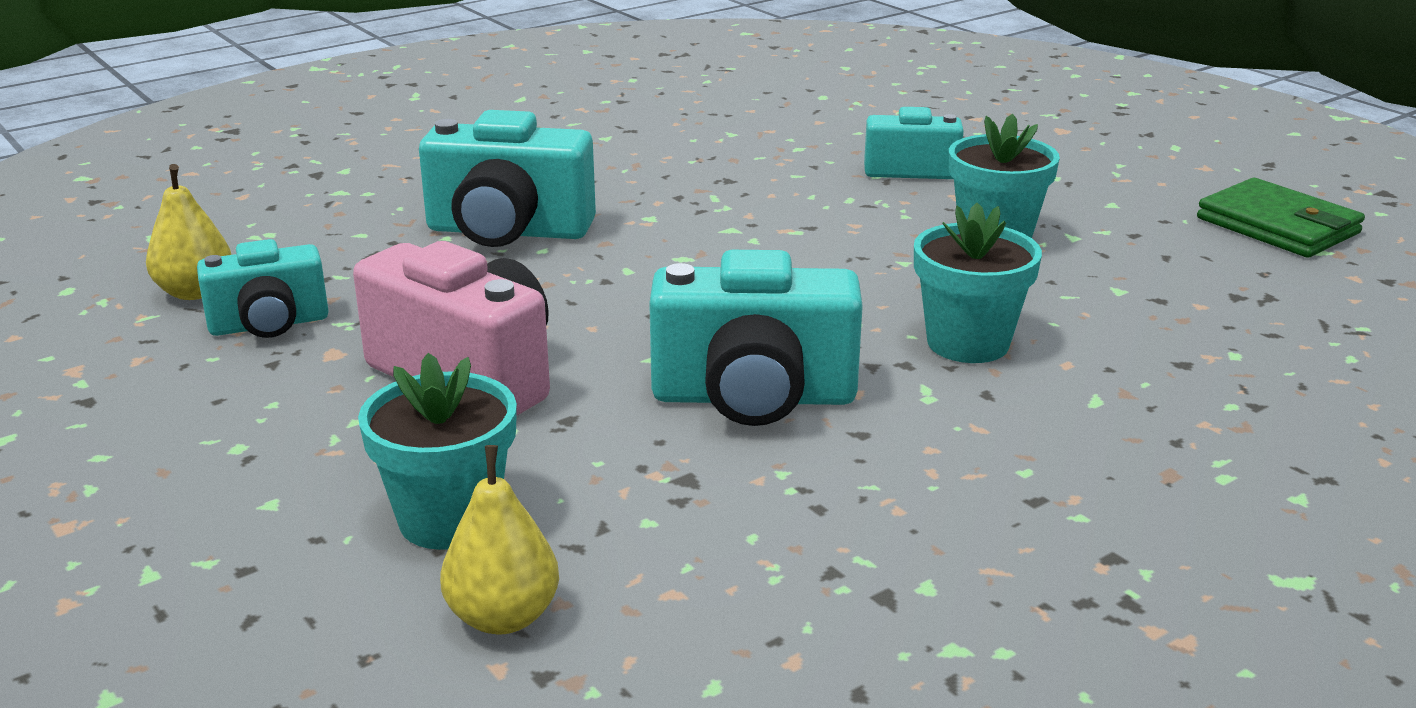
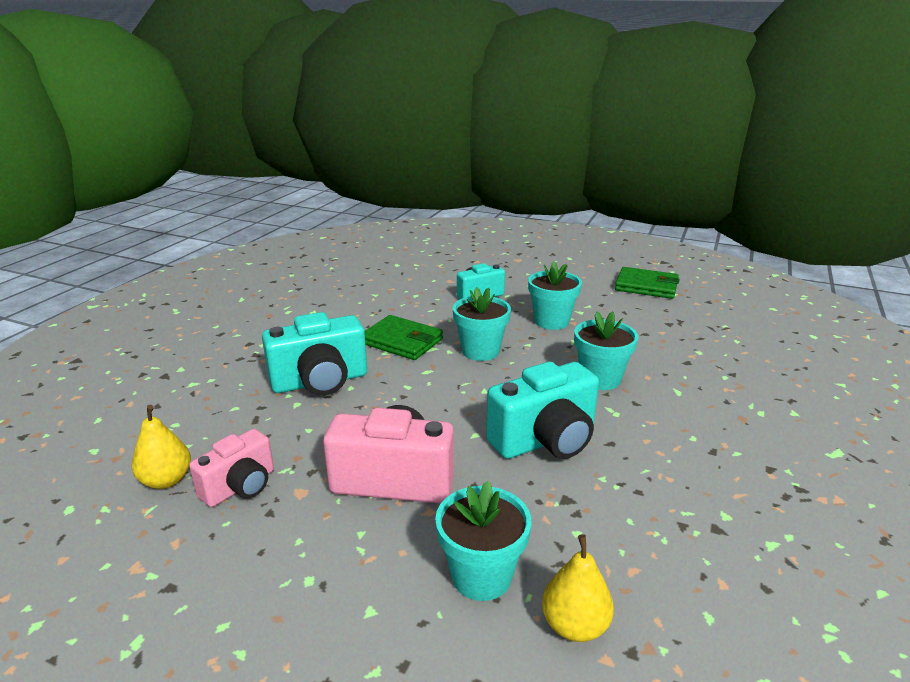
camera: 30 degrees left, 0 degrees up
(269, 325) = (240, 487): turquoise camera -> pink camera
(693, 208) = (402, 341): none -> green wallet
(806, 252) = (480, 351): none -> turquoise flower pot

